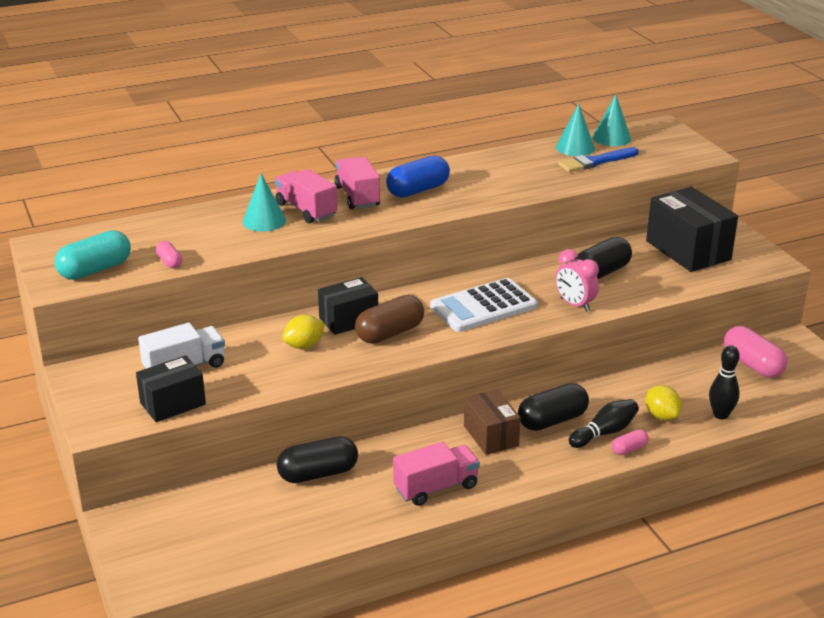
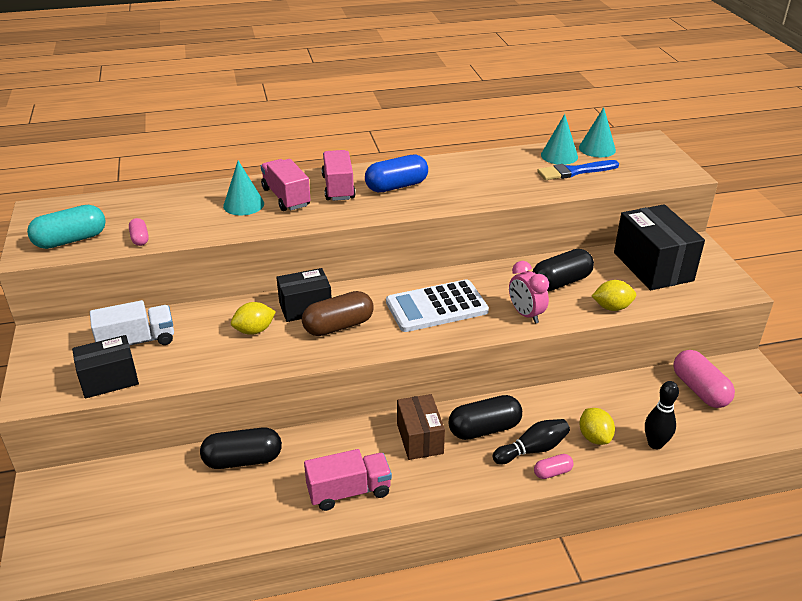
camera: 10 degrees right, 5 degrees up
(657, 291) = (612, 307): none -> yellow lemon

